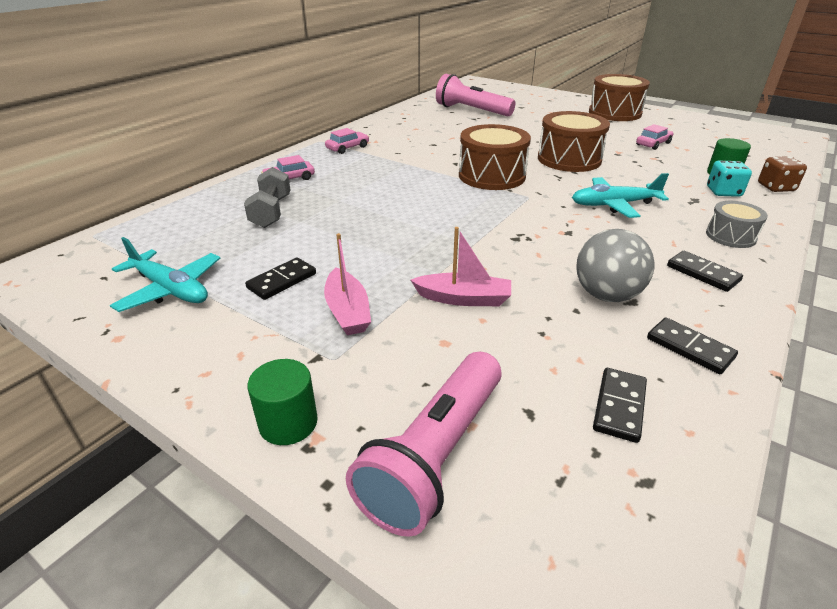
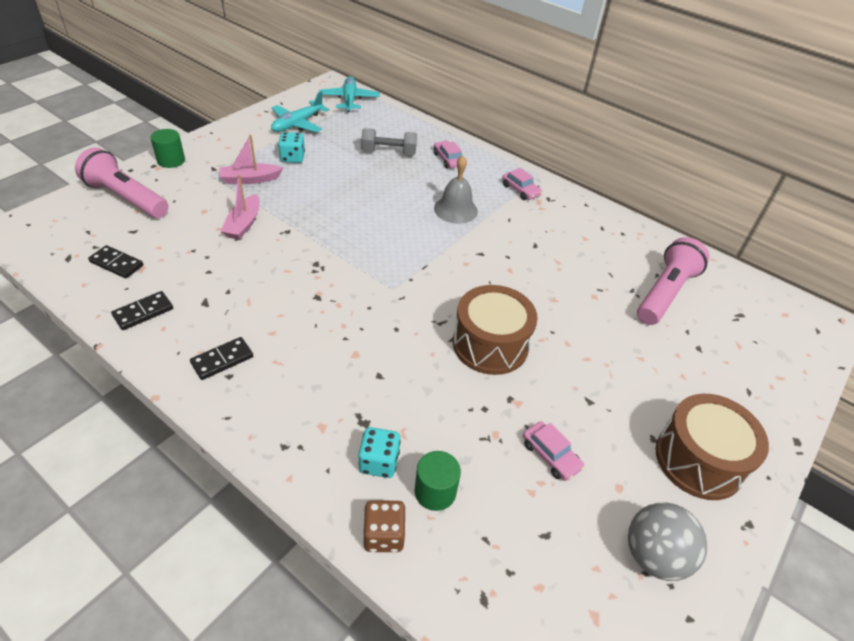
camera: 90 degrees right, 10 degrees up
(282, 281) = (292, 158): black domino -> turquoise dice
(388, 173) = (455, 209): none -> grey bell
(491, 176) = (445, 273): brown drum -> none
(606, 295) = (218, 291): grey ball -> grey ball (654, 556)
(614, 205) = (363, 345): turquoise plane -> turquoise plane (349, 100)
(730, 236) = (275, 413): grey drum -> none

